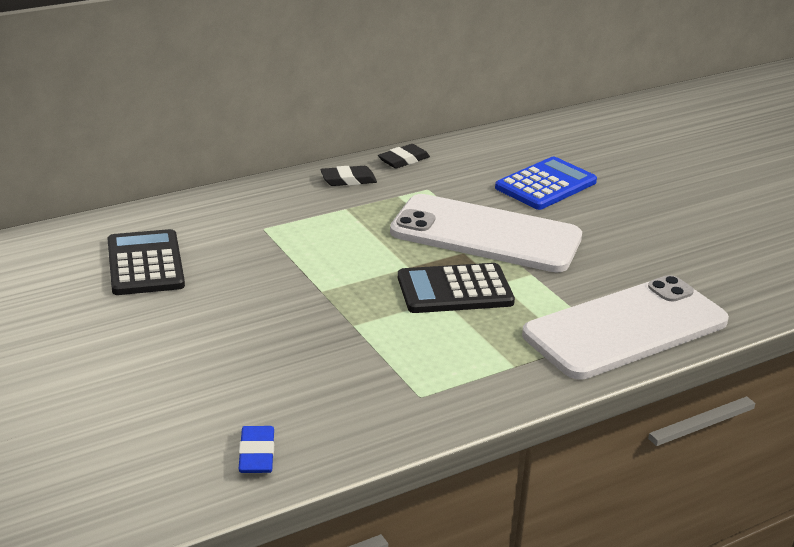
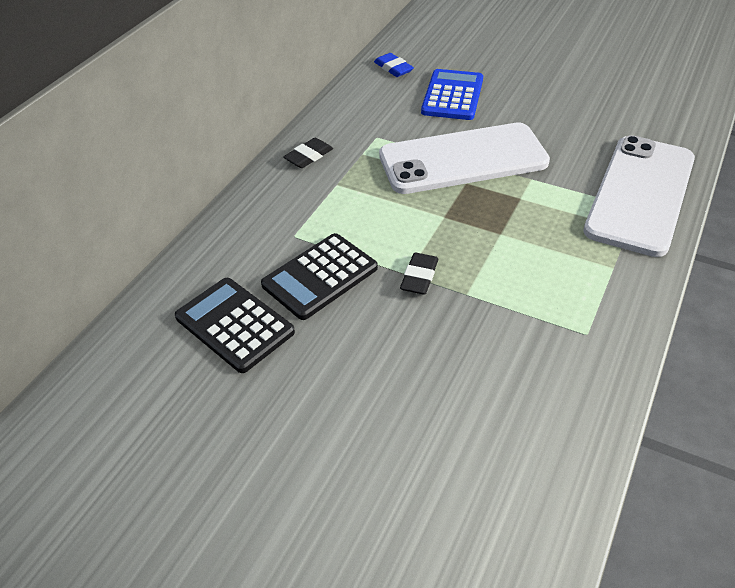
camera: 30 degrees left, 15 degrees up
(256, 454) = (541, 469): blue eraser -> blue eraser (393, 68)
(403, 160) = (329, 118): black eraser -> black eraser (419, 277)
(455, 290) = (498, 220): black calculator -> black calculator (320, 276)

